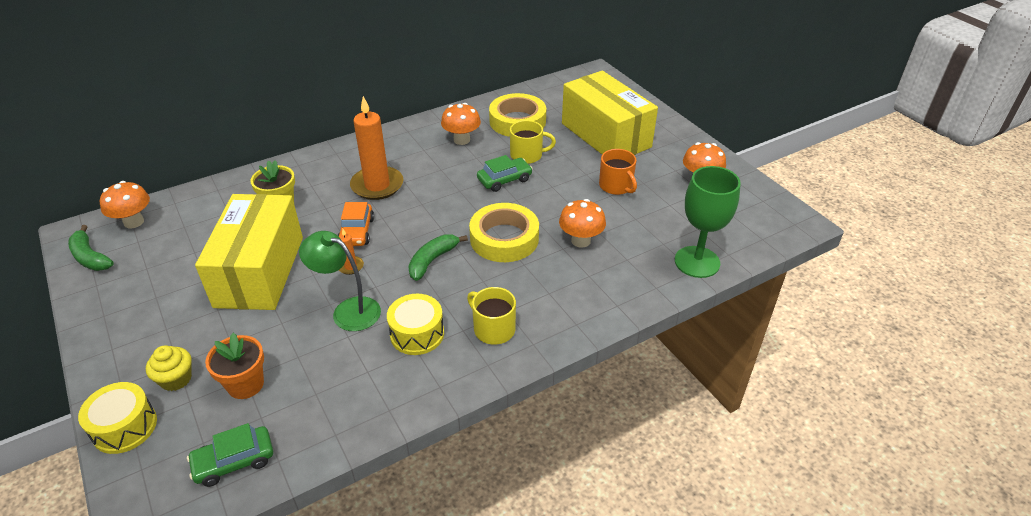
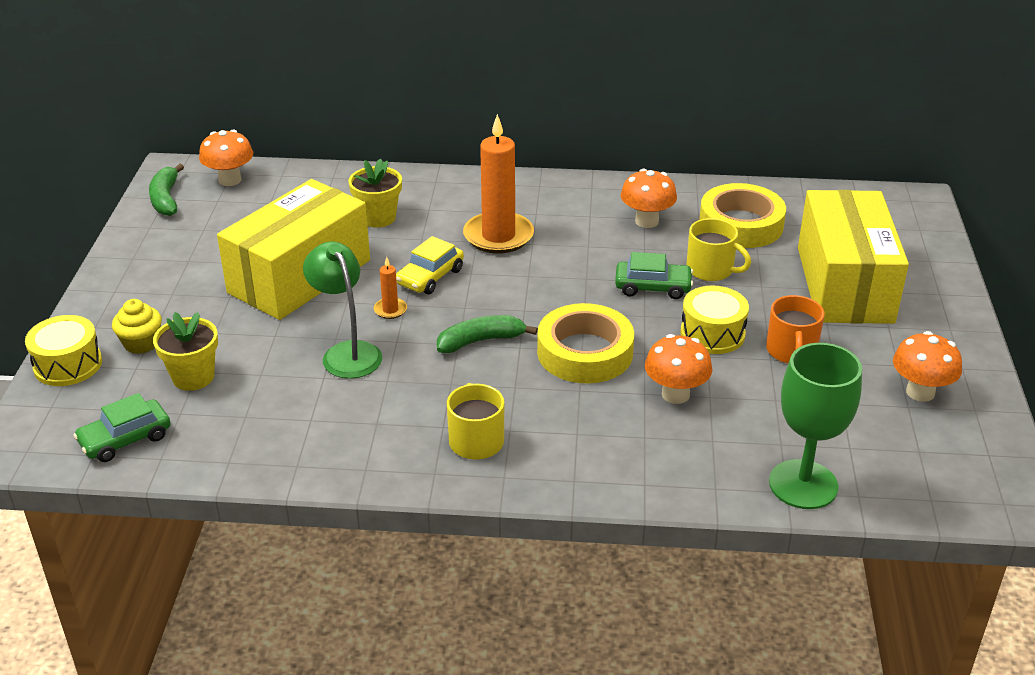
camera: 35 degrees right, 5 degrees down
(234, 461) = (125, 439): green car -> green car turned 45 degrees counterclockwise
(245, 384) = (193, 377): orange flower pot -> yellow flower pot
(357, 232) = (430, 277): orange car -> yellow car
(417, 334) = (392, 408): yellow drum -> yellow drum (712, 334)

